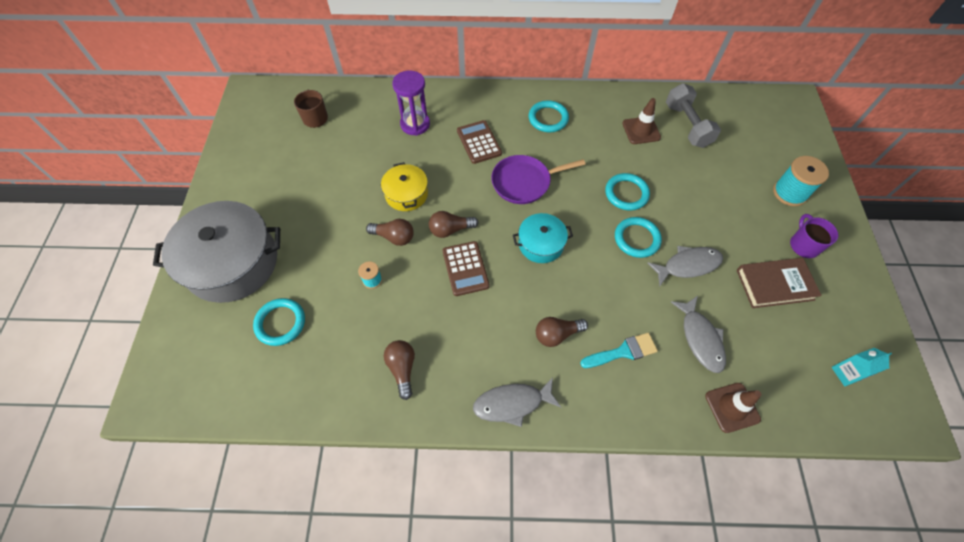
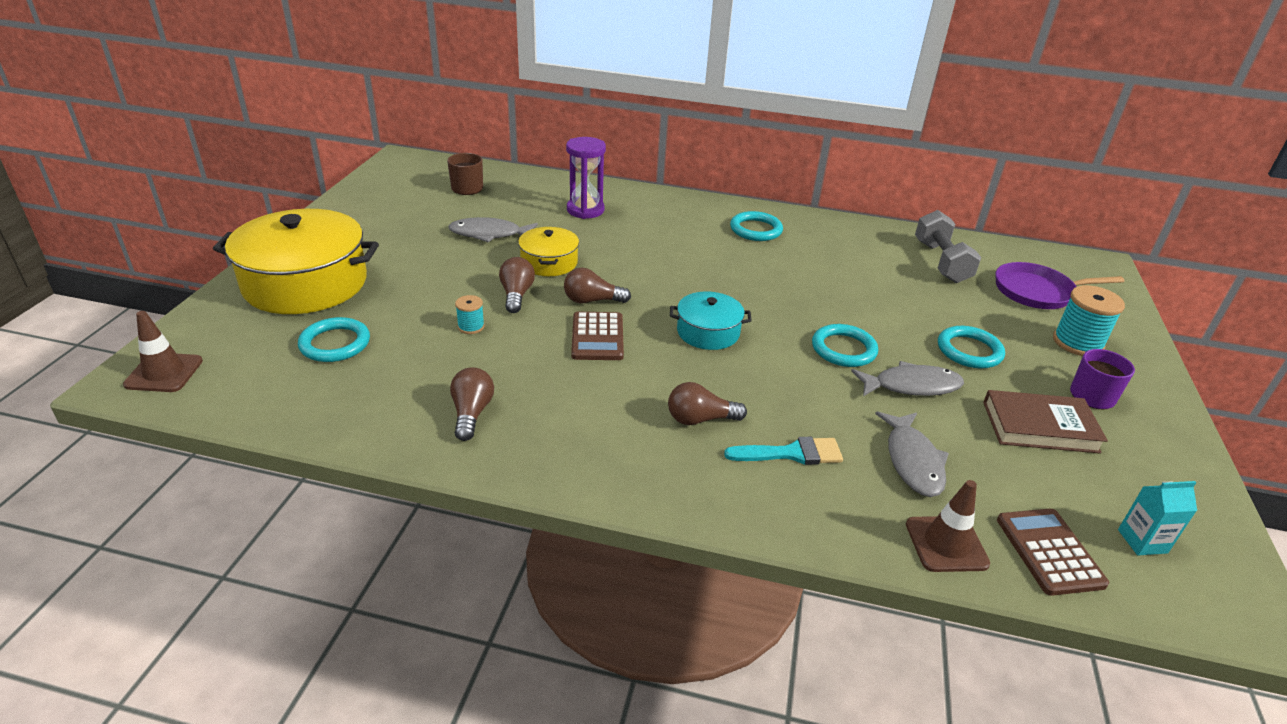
camera: 10 degrees right, 25 degrees down
(232, 262) = (305, 283): grey pot -> yellow pot
(394, 237) = (516, 295): brown light bulb -> brown light bulb turned 120 degrees counterclockwise
(479, 142) = (659, 235): brown calculator -> brown calculator (1049, 552)
(512, 403) = (610, 476): grey fish -> grey fish (489, 234)
(524, 182) = (705, 276): purple pan -> purple pan (1037, 292)
(626, 193) = (841, 307): turquoise ring -> turquoise ring (969, 351)
(641, 130) = (876, 257): brown traffic cone -> brown traffic cone (164, 373)

